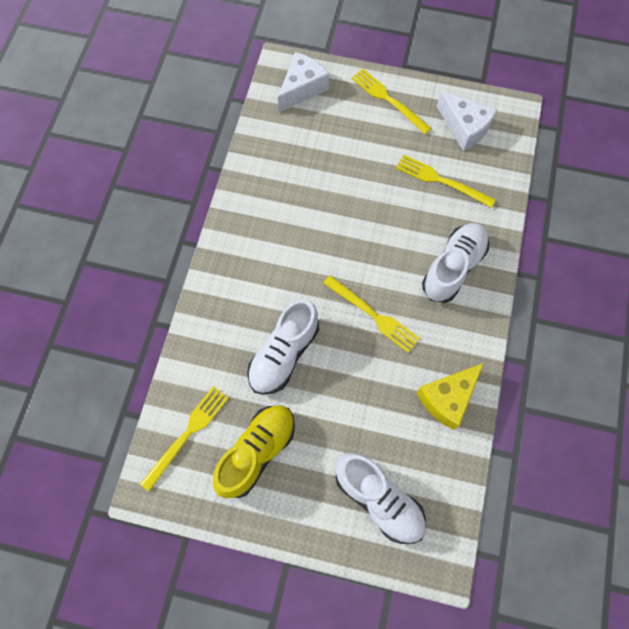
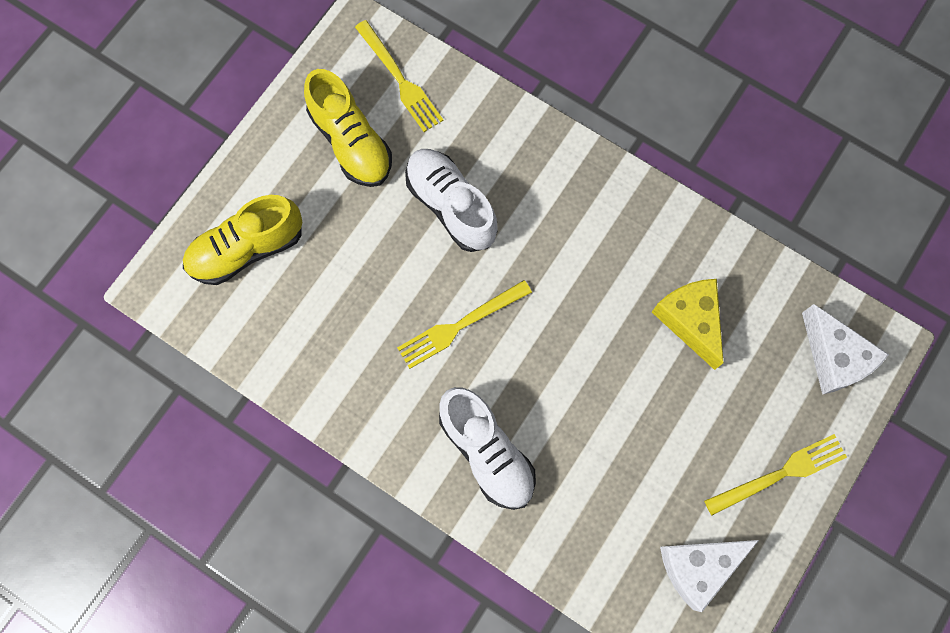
camera: 110 degrees right, 5 degrees up
(378, 500) = (247, 249): white shoe -> yellow shoe
(441, 180) = (621, 493): yellow fork -> none
(447, 398) = (324, 371): yellow cheese -> yellow cheese (690, 320)

